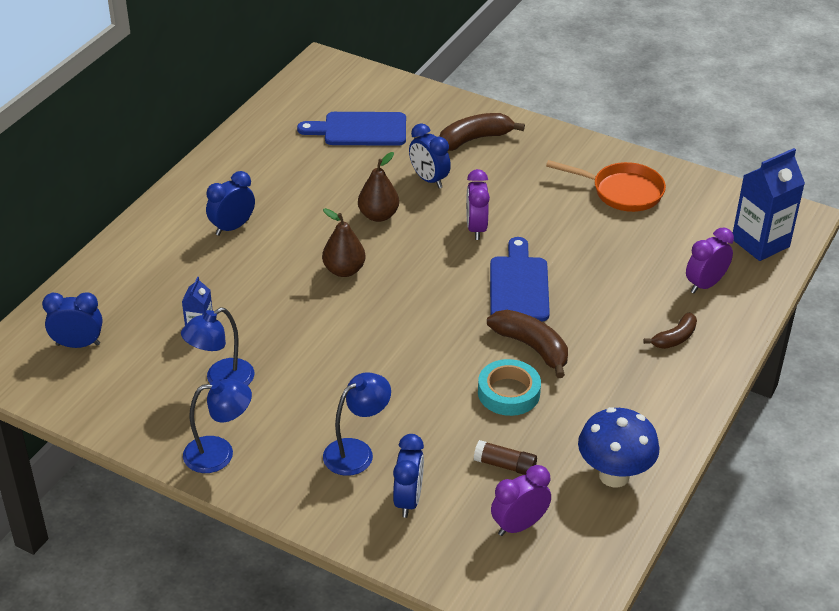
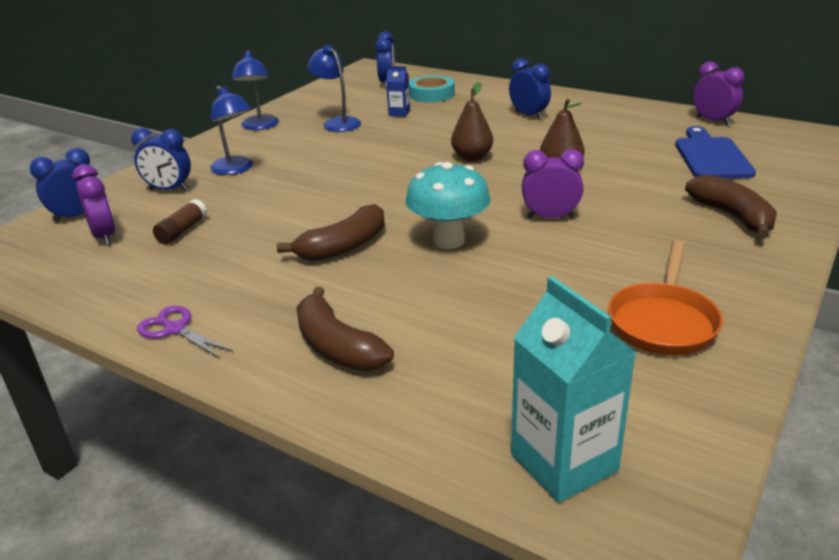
camera: 95 degrees right, 10 degrees down
(429, 179) = (634, 191): blue clock -> blue clock (76, 216)
(508, 393) = (279, 233): turquoise tape -> turquoise tape (431, 94)
(518, 285) = (448, 241): blue cutting board -> turquoise mushroom
(614, 475) = (130, 289): blue mushroom -> none
(668, 431) = (175, 329): none -> purple scissors
(674, 338) = (337, 347): brown banana -> brown banana, size x1.59
(705, 284) = (449, 385): purple clock -> purple clock (713, 121)
(760, 243) = (564, 463): blue carton -> turquoise carton

